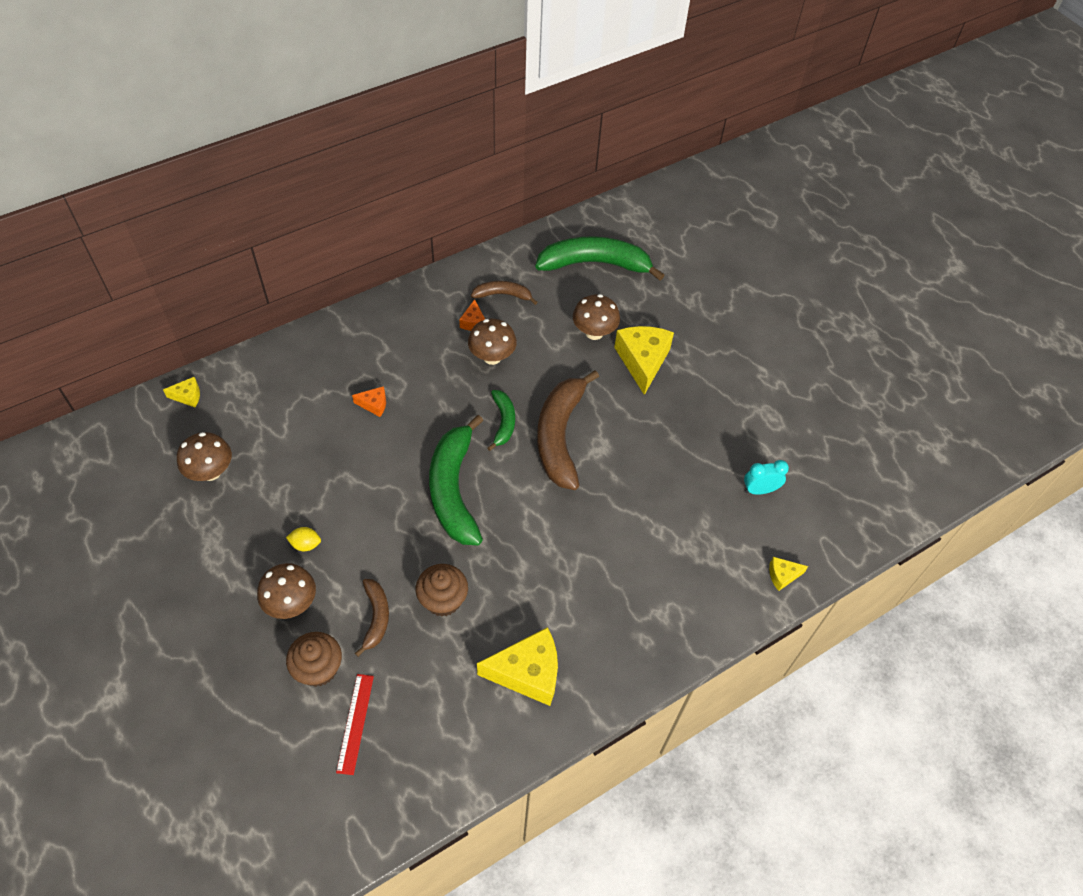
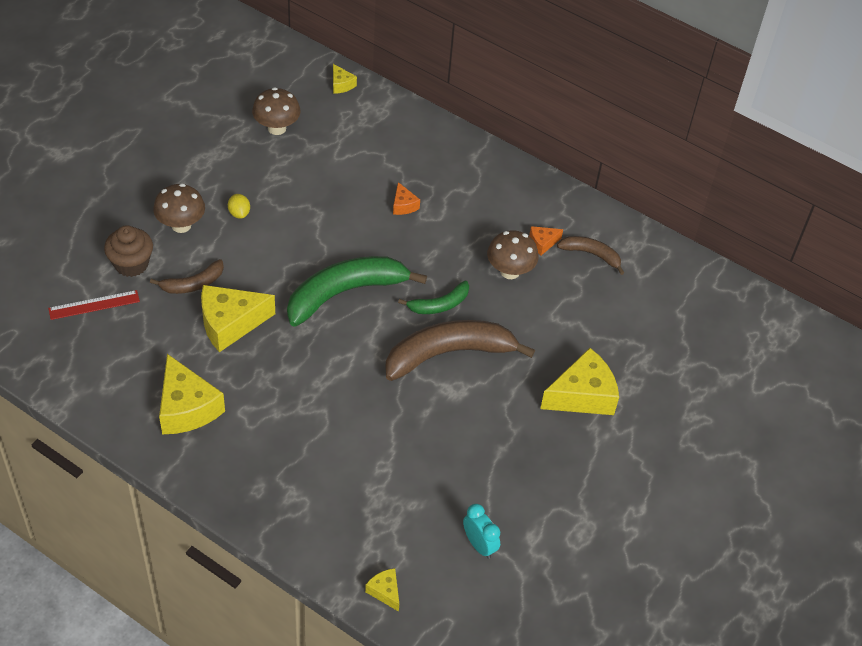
camera: 65 degrees right, 5 degrees down
(443, 600) = (230, 324): brown cupcake -> yellow cheese
(503, 295) = (591, 255): brown banana -> brown banana turned 45 degrees counterclockwise
(594, 332) = (593, 343): brown mushroom -> none
(595, 264) = (685, 317): green banana -> none

